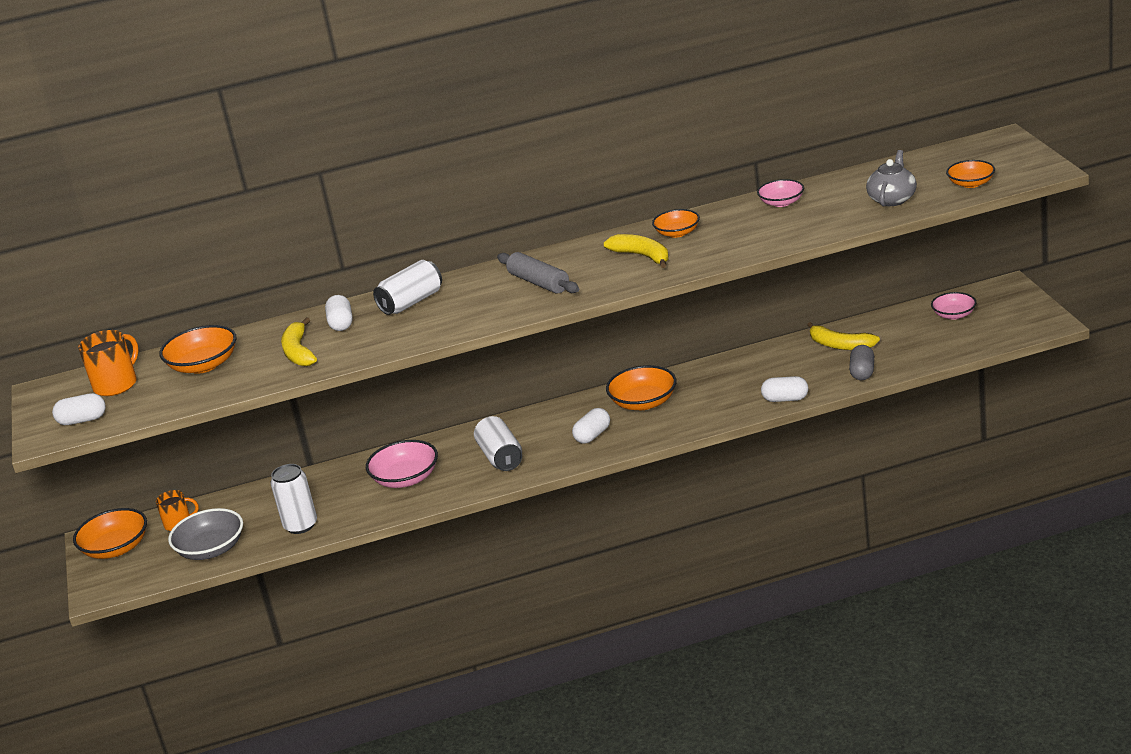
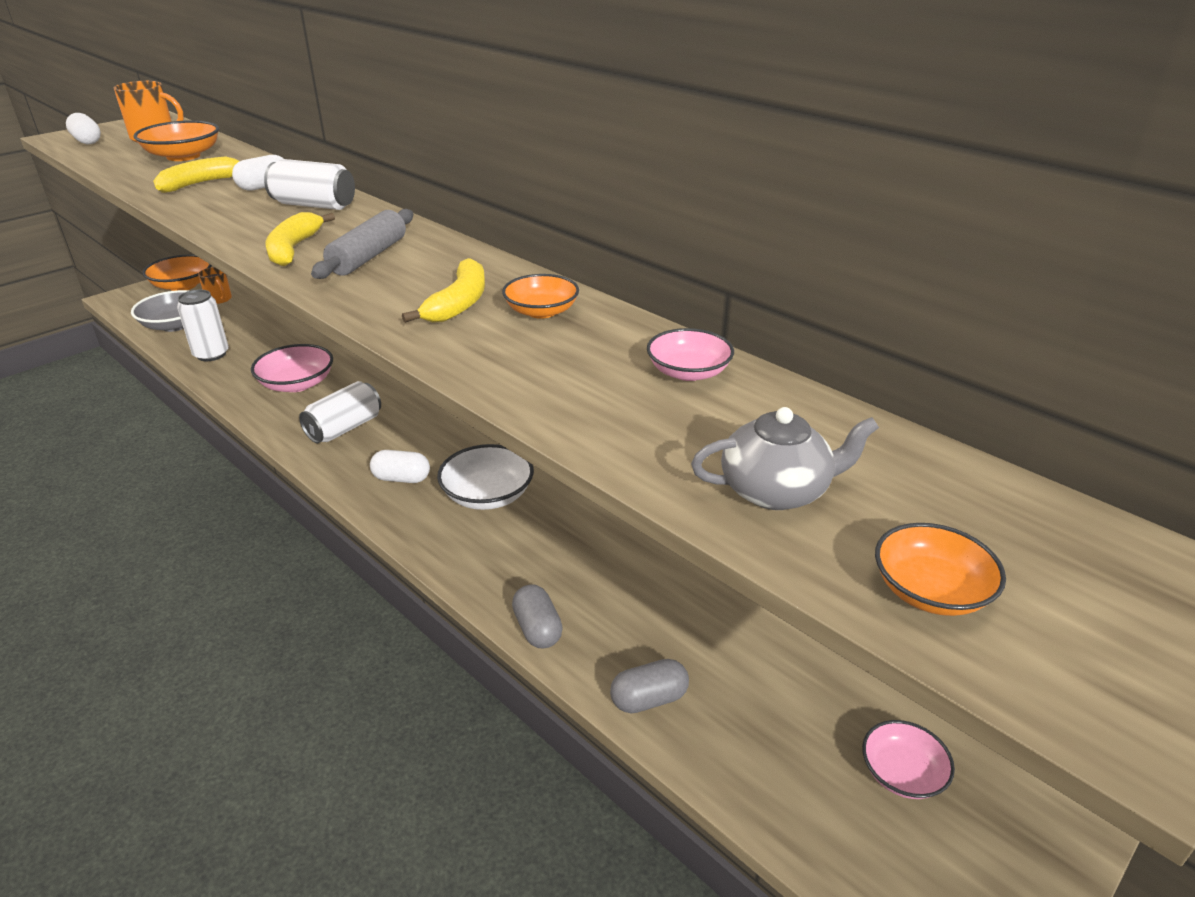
camera: 55 degrees right, 5 degrees up
(643, 402) = (487, 495): orange bowl -> white bowl
(785, 399) = (537, 629): white capsule -> grey capsule
(840, 345) = (716, 643): yellow banana -> yellow banana (294, 249)

